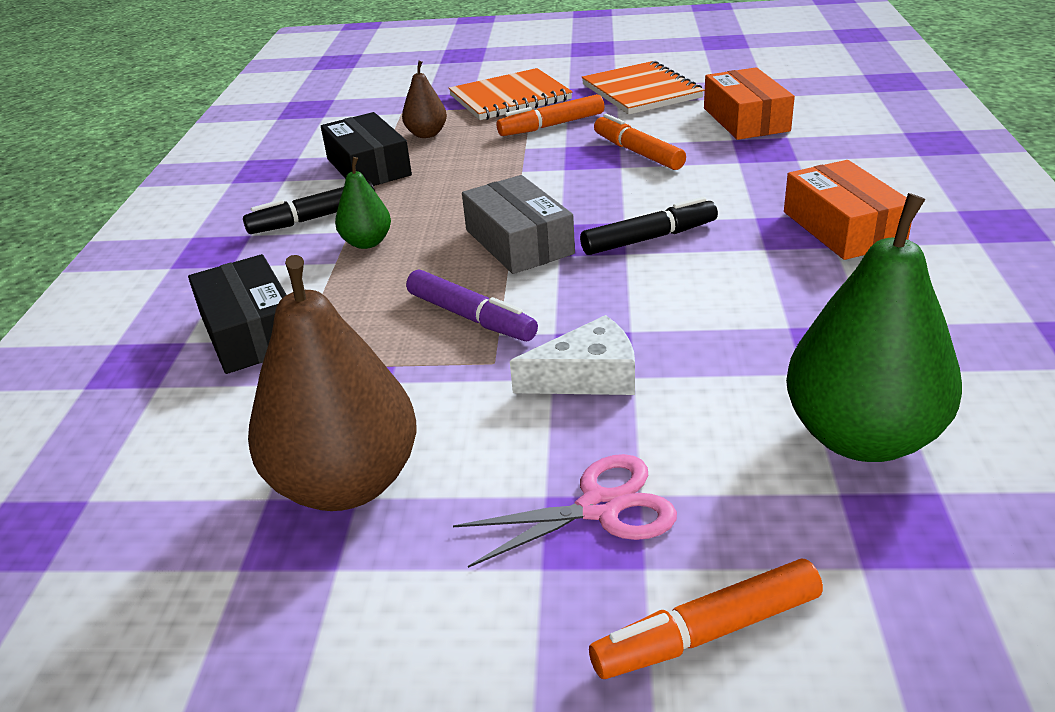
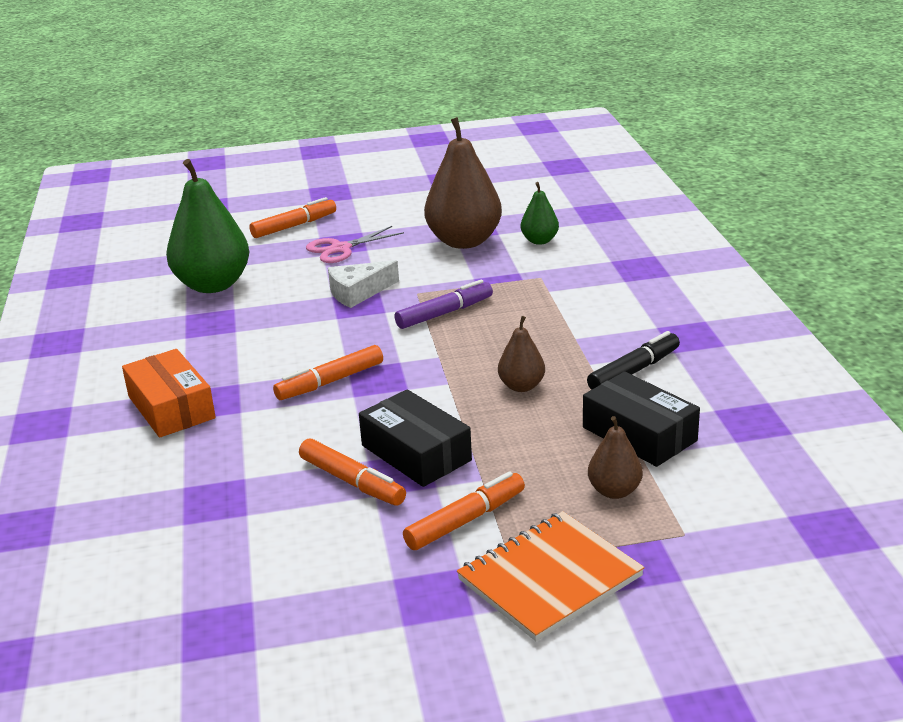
camera: 165 degrees right, 5 degrees down
(251, 332) = (586, 290): black box -> black box (416, 453)
(367, 243) = (563, 355): green pear -> green pear (539, 241)
(439, 214) = (521, 386): none -> brown pear
(471, 317) = (444, 313): purple marker -> purple marker turned 120 degrees clockwise
(519, 242) = (436, 368): grey box -> none
(641, 91) = (362, 610): orange notebook -> none
(649, 238) = (330, 382): black marker -> orange marker
(745, 119) = (225, 552): orange box -> none

